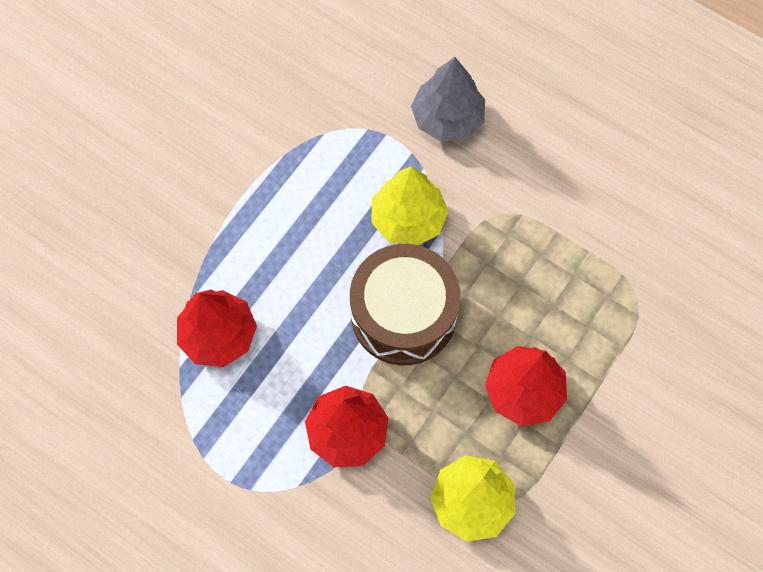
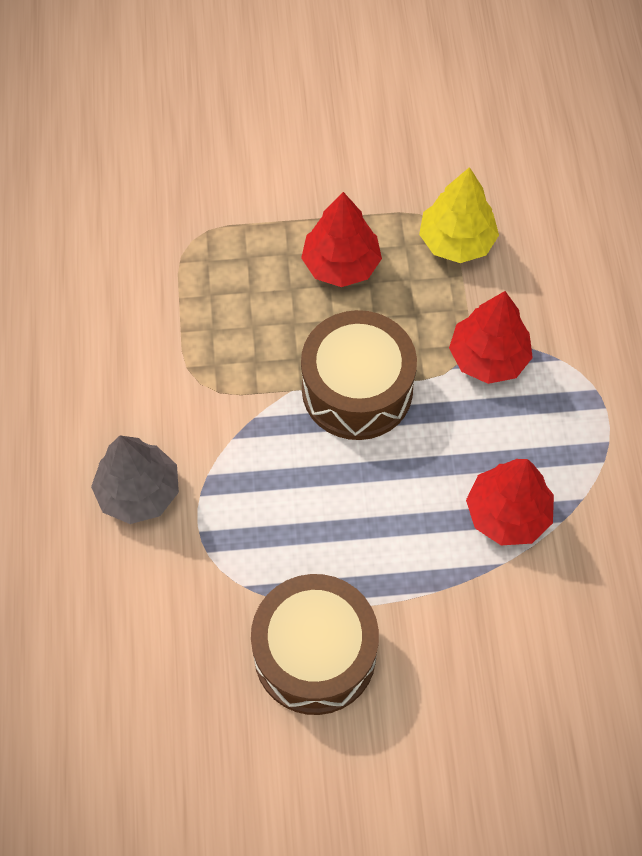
camera: 130 degrees left, 5 degrees down
(241, 141) = (315, 654): none -> brown drum
(408, 219) = (268, 449): yellow tree -> none

